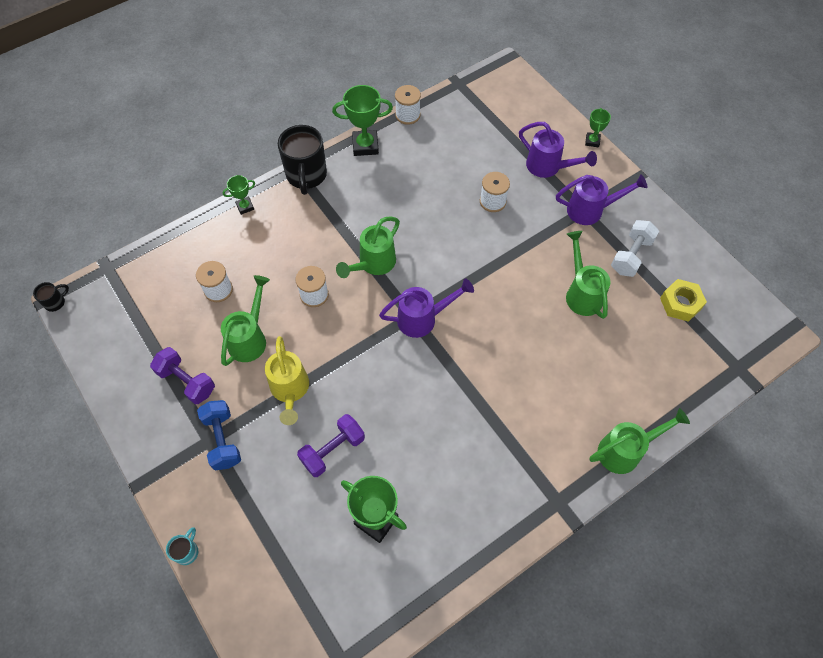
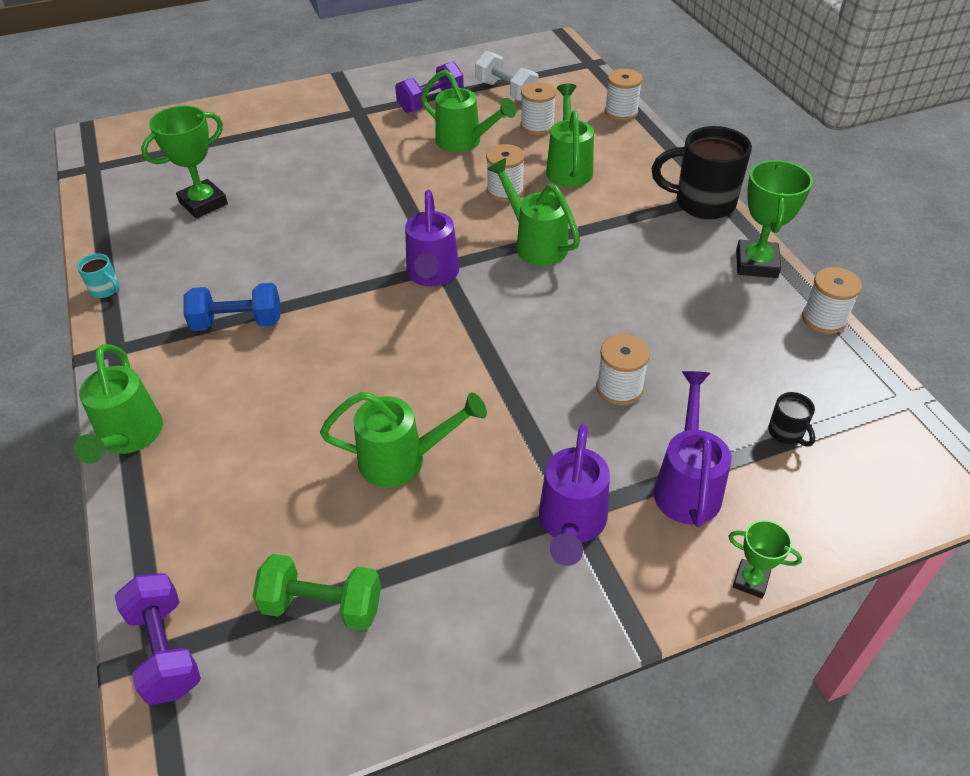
camera: 105 degrees right, 15 degrees down
(56, 302) = (556, 37): black mug -> black mug (786, 433)
(187, 551) = (257, 95): turquoise mug -> turquoise mug (106, 290)
(190, 235) = (621, 112): none -> white spool
(222, 440) = (354, 119): blue dumbbell -> blue dumbbell (237, 322)
(245, 207) = (656, 151): green trophy -> none
(276, 259) = (568, 168): none -> green watering can
(290, 390) = (386, 163): yellow watering can -> none
(333, 450) = (299, 184): purple dumbbell -> purple dumbbell (166, 650)
(548, 167) = (687, 485): purple watering can -> purple watering can turned 135 degrees clockwise
(631, 256) = (451, 558): white dumbbell -> white dumbbell (506, 92)
(680, 303) = (322, 605): yellow nut -> green dumbbell

